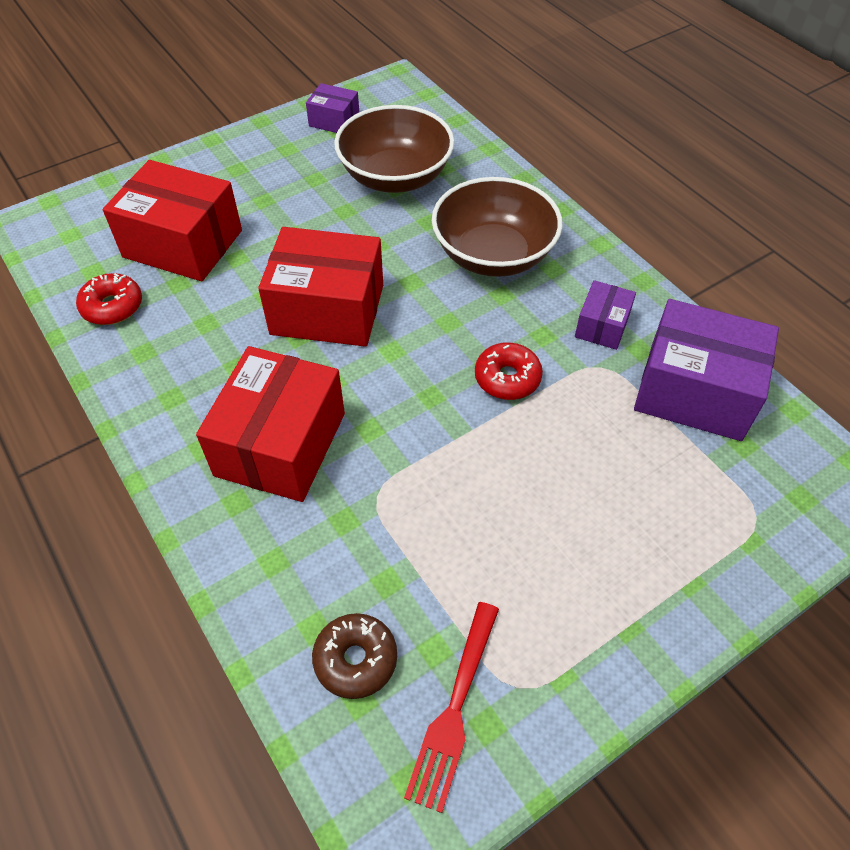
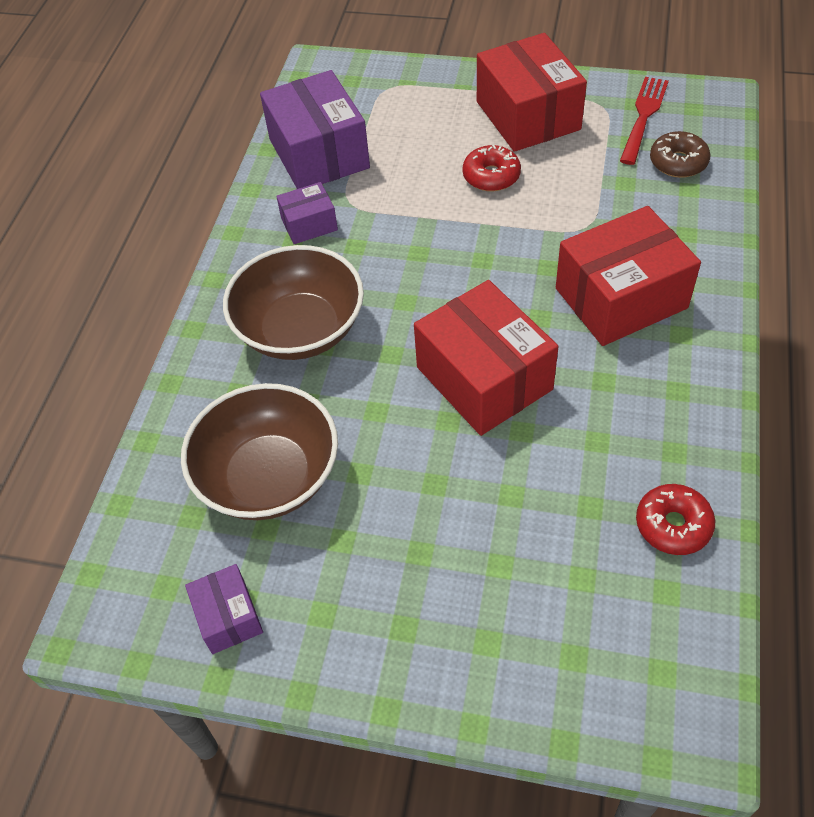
camera: 130 degrees left, 0 degrees up
(183, 243) = (549, 555): red box -> red box (527, 115)
(454, 707) = (643, 117): red fork -> red fork turned 45 degrees counterclockwise
(507, 378) = (418, 236): red donut -> red donut (491, 176)

